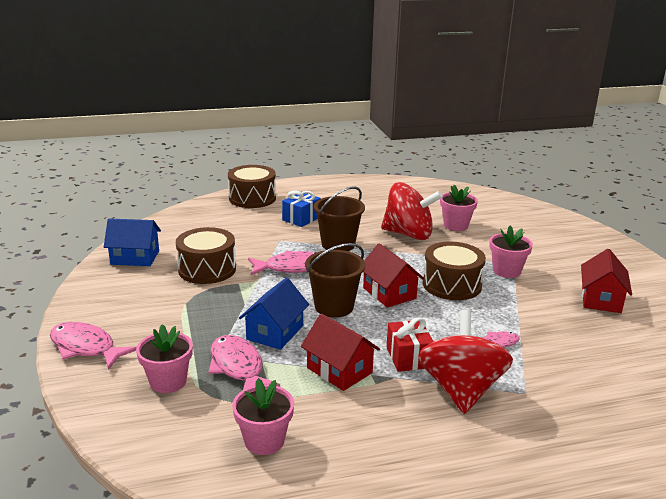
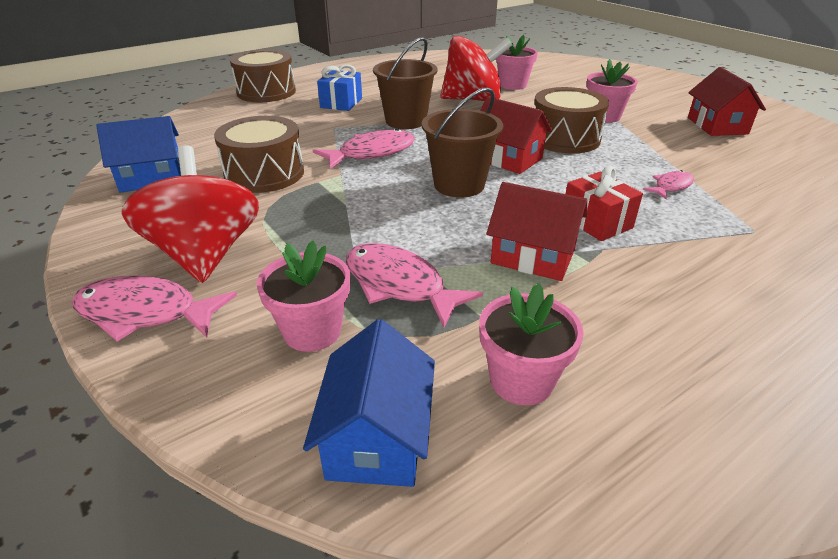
camera: 20 degrees left, 10 degrees up
(275, 332) = (412, 229): blue house -> blue house (376, 438)
(461, 390) = (689, 245): red spinning top -> red spinning top (205, 254)

